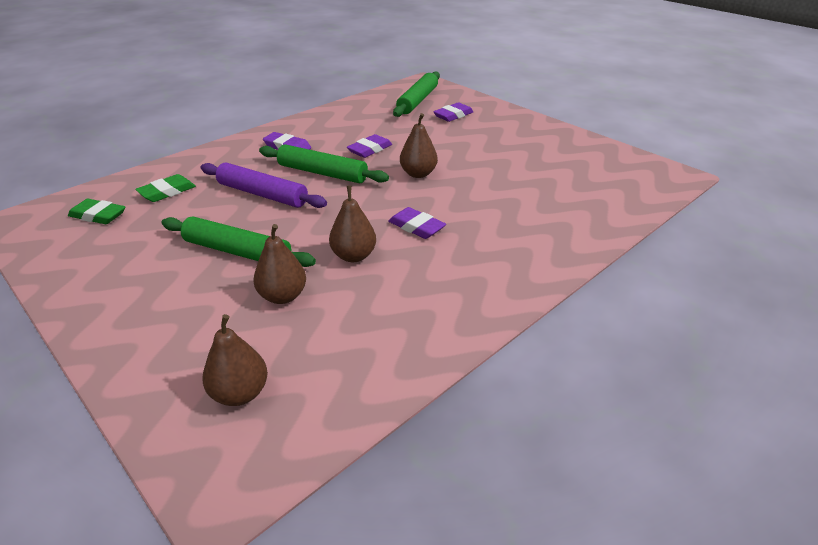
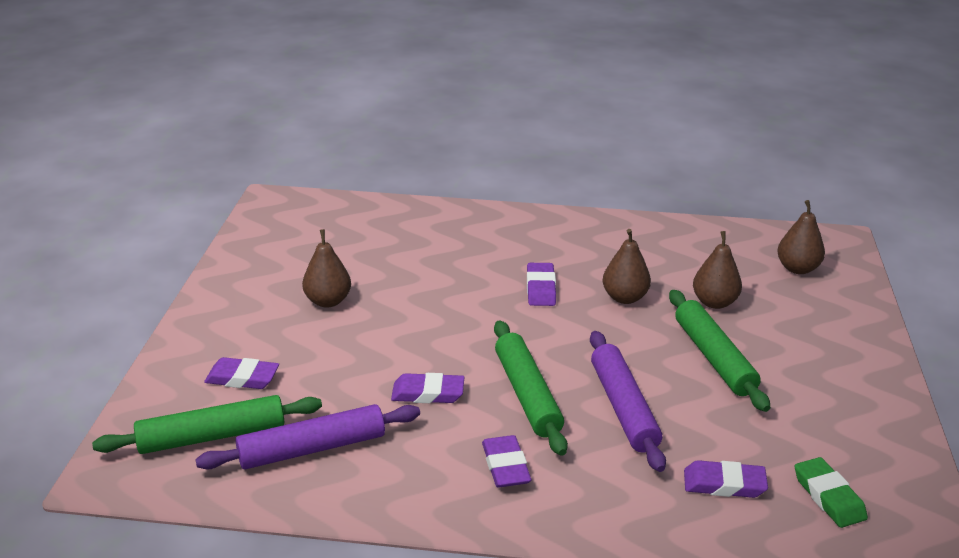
camera: 130 degrees left, 5 degrees down
(167, 192) = (724, 484): green eraser -> purple eraser
(375, 115) = (312, 449): none -> purple rolling pin
(418, 174) = (444, 331): brown pear -> brown pear (328, 301)

